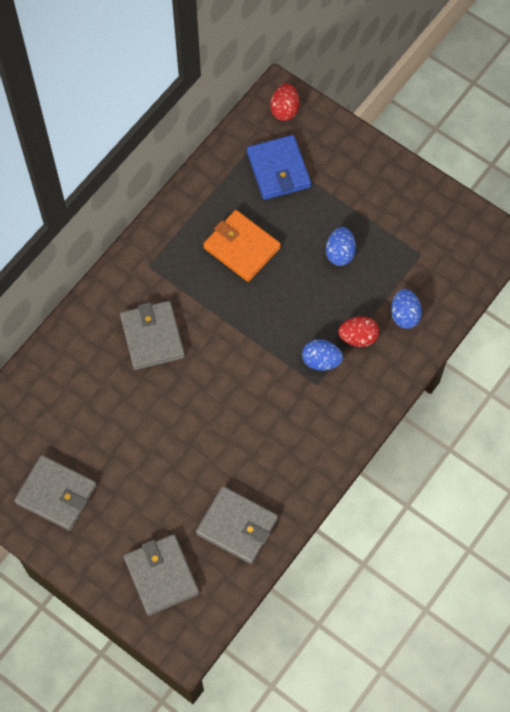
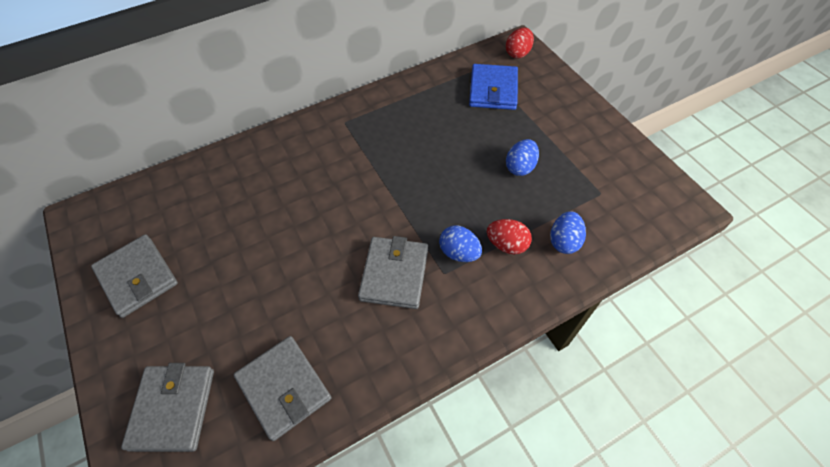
camera: 25 degrees right, 10 degrees down
(152, 337) = (313, 176): grey wallet -> grey wallet (394, 274)
(241, 248) = (431, 134): orange wallet -> none

